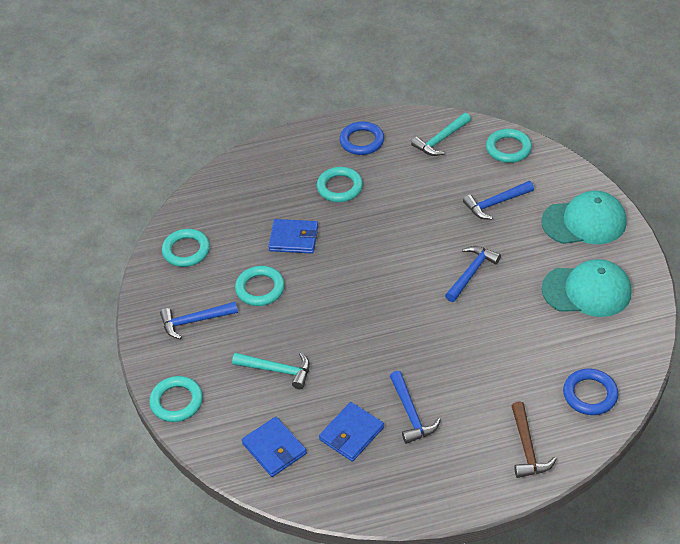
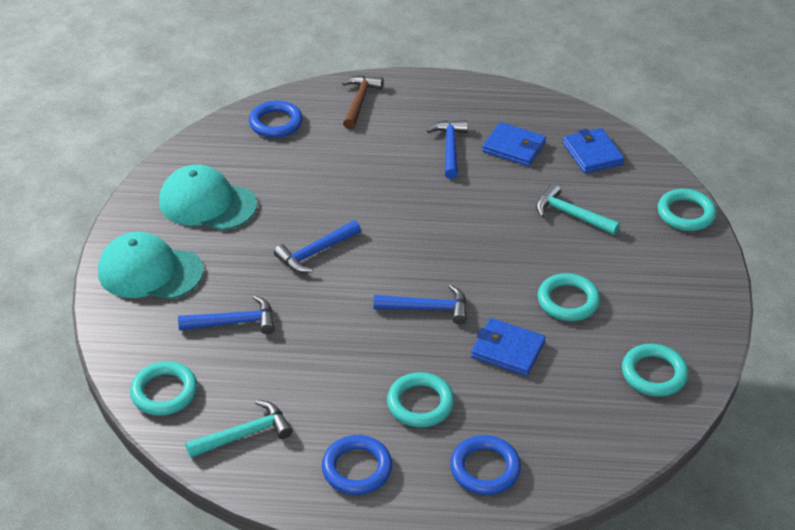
camera: 165 degrees left, 5 degrees down
(195, 321) = (654, 286): blue hammer -> blue hammer (427, 308)
(284, 162) = (485, 469): none -> blue ring
(351, 434) = (514, 147): blue wallet -> blue wallet turned 60 degrees clockwise

